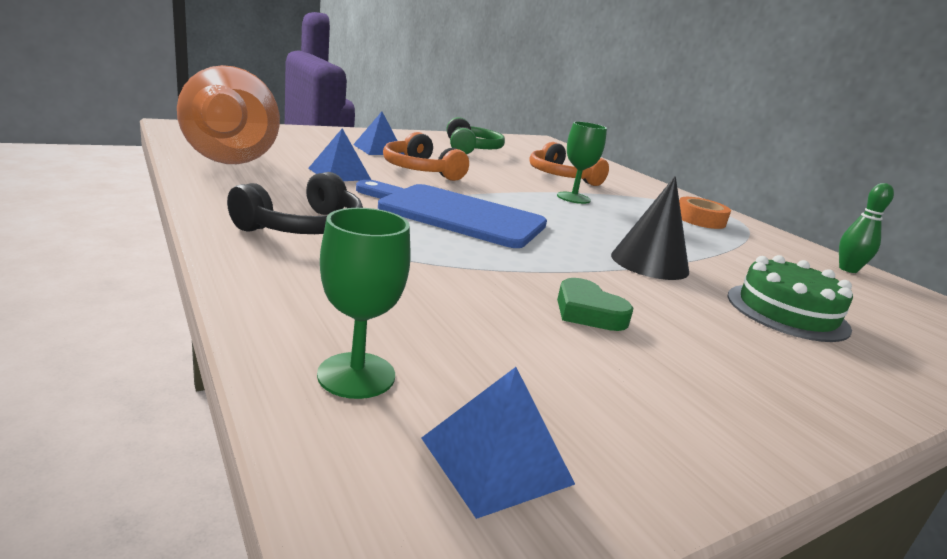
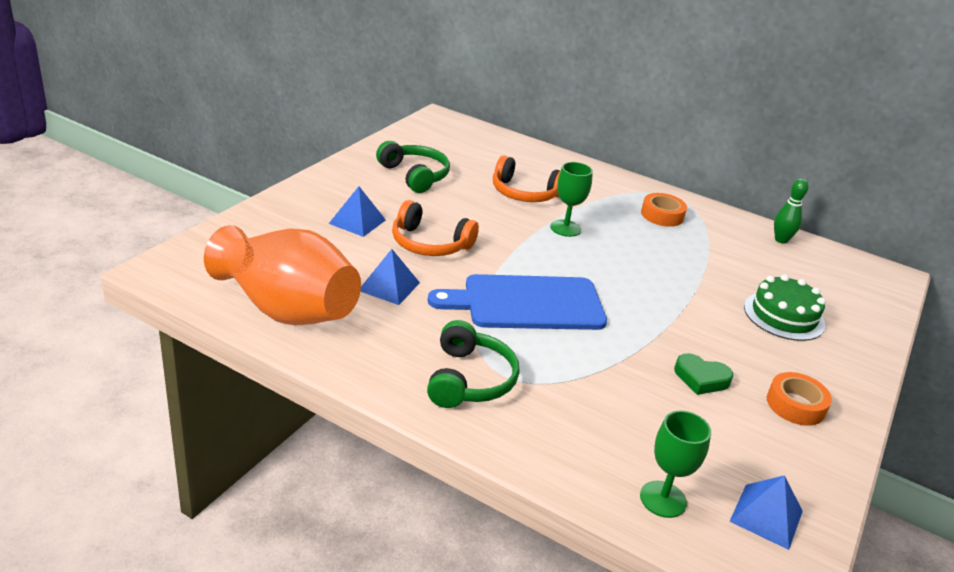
camera: 30 degrees left, 10 degrees up
(304, 227) = (469, 379): black headphones -> green headphones
(649, 263) = (683, 300): black cone -> none
(712, 379) = (795, 405): none -> orange tape

